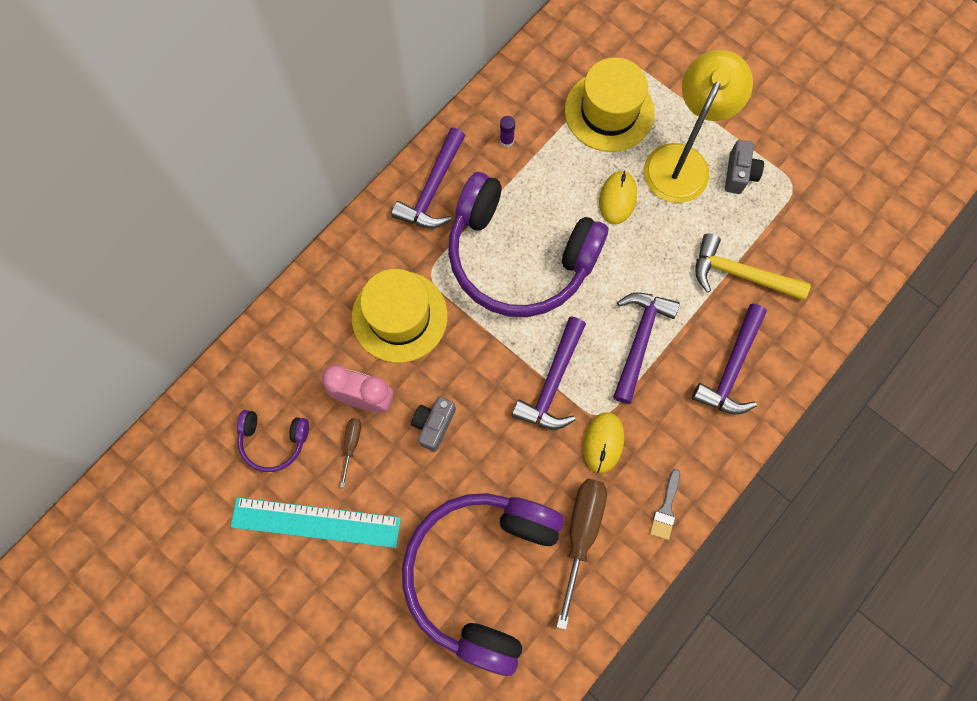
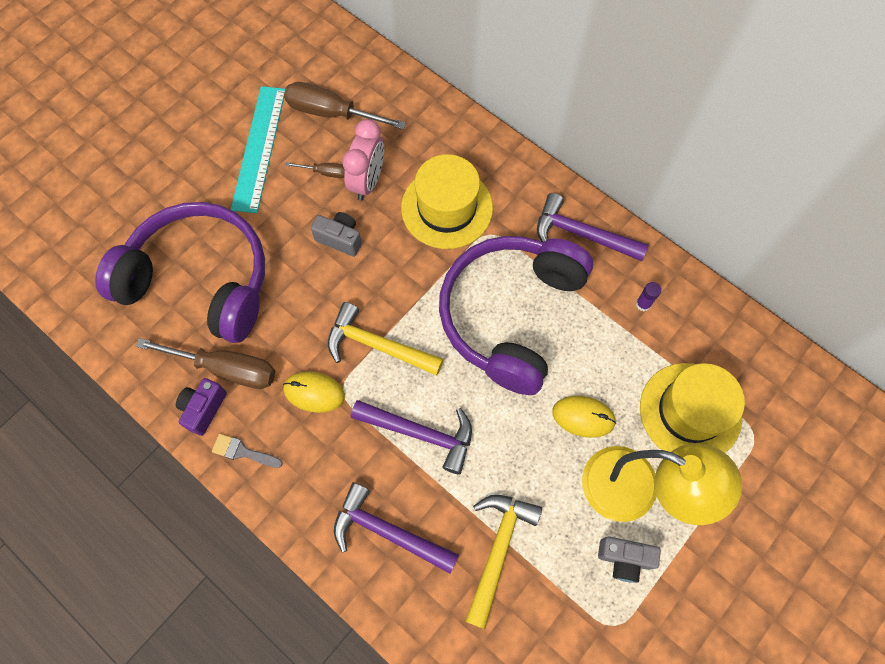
camera: 90 degrees right, 5 degrees down
(273, 441) = (332, 113): purple headphones -> brown screwdriver
(552, 383) = (377, 345): purple hammer -> yellow hammer
(624, 553) = (203, 409): none -> purple camera

